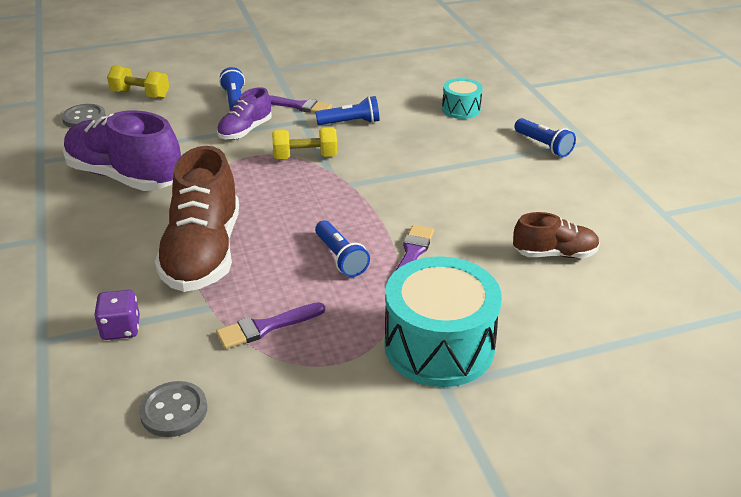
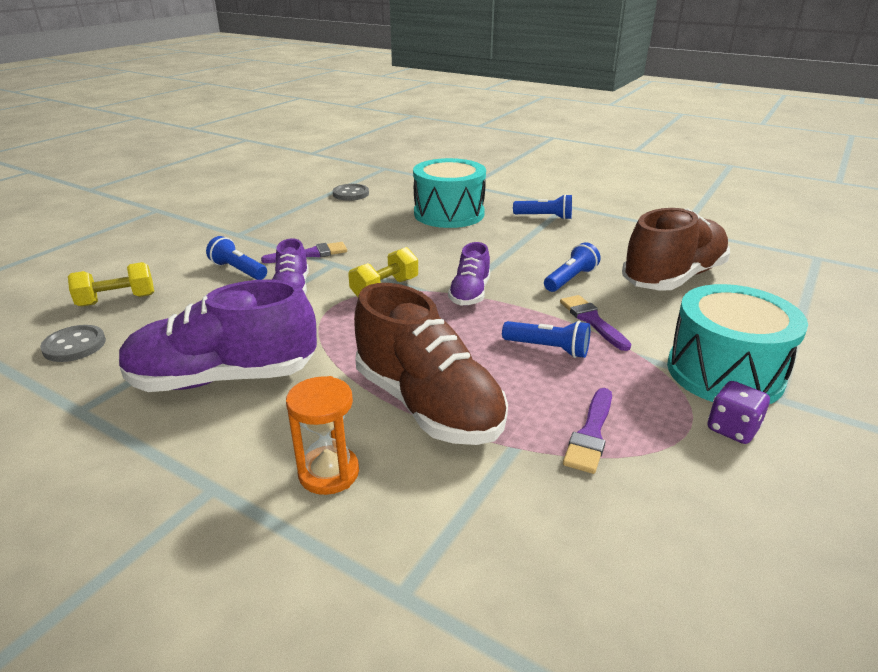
camera: 40 degrees left, 5 degrees down
(97, 262) = (329, 473): none -> orange hourglass
(121, 329) = (467, 521): purple dice -> purple dice (732, 429)
(174, 411) = (652, 561): grey button -> grey button (351, 194)
(351, 122) = (379, 250): blue flashlight -> blue flashlight (570, 279)
(358, 189) = (470, 294): none -> purple shoe
(461, 109) = (449, 214): turquoise drum -> turquoise drum, size x1.93
(554, 254) = (673, 278): brown shoe -> brown shoe, size x1.88

